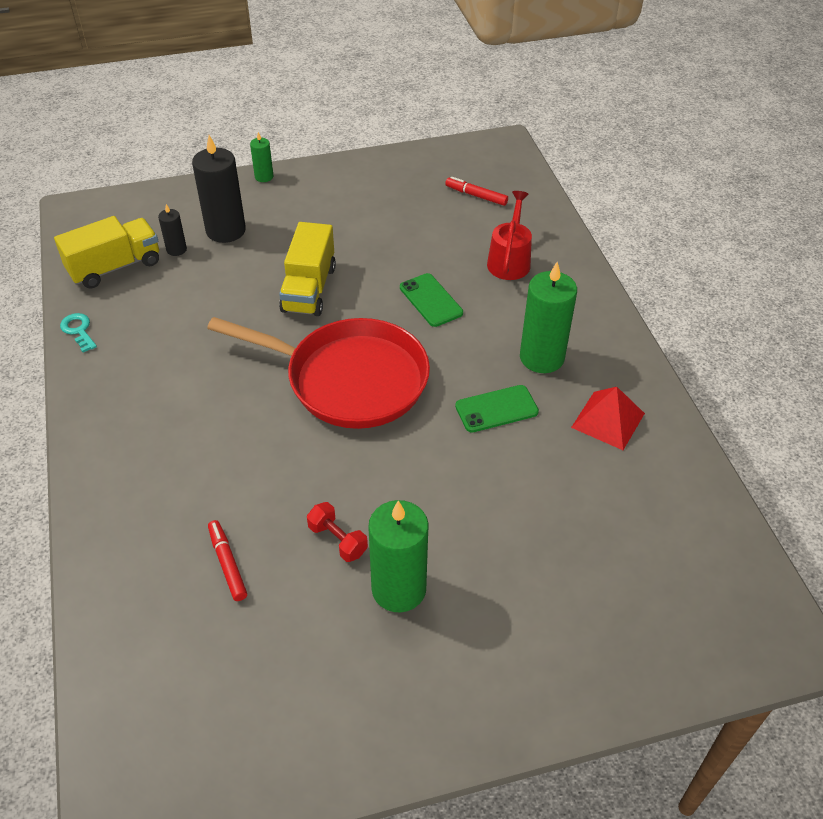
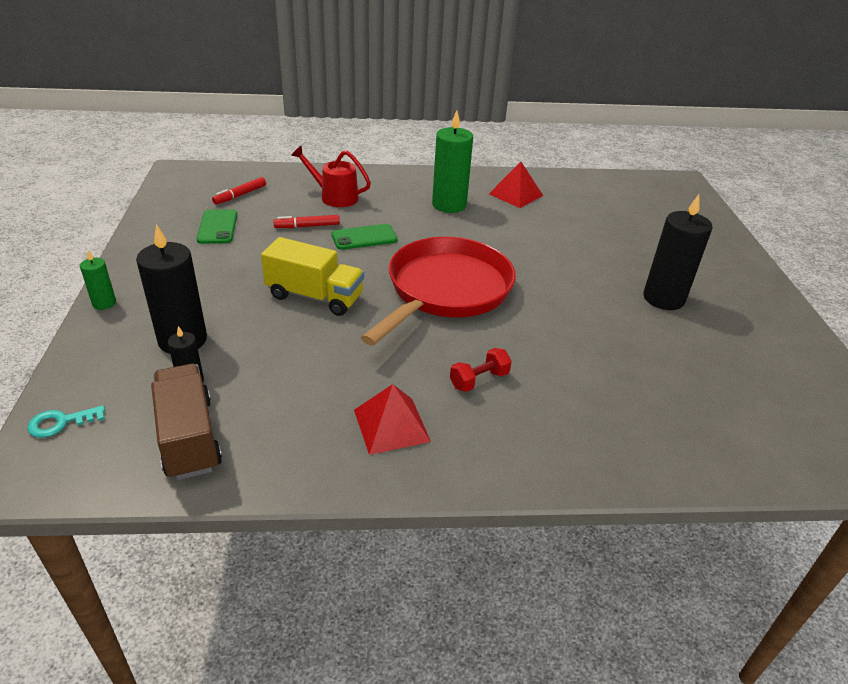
camera: 80 degrees left, 10 degrees down
(78, 330) = (296, 477): turquoise key -> turquoise key (60, 422)
(115, 267) = (189, 438): yellow truck -> brown truck
(139, 372) = (391, 425): none -> red pyramid
(227, 564) = (648, 381): red marker -> red marker (307, 226)
(337, 540) = (620, 320): red dumbbell -> red dumbbell (479, 380)
(399, 589) = (663, 298): green candle -> black candle
(496, 409) = (496, 231): green phone -> green phone (217, 227)

